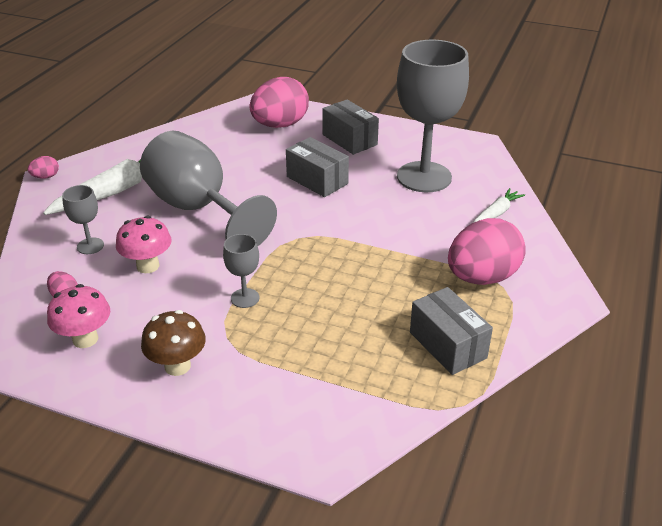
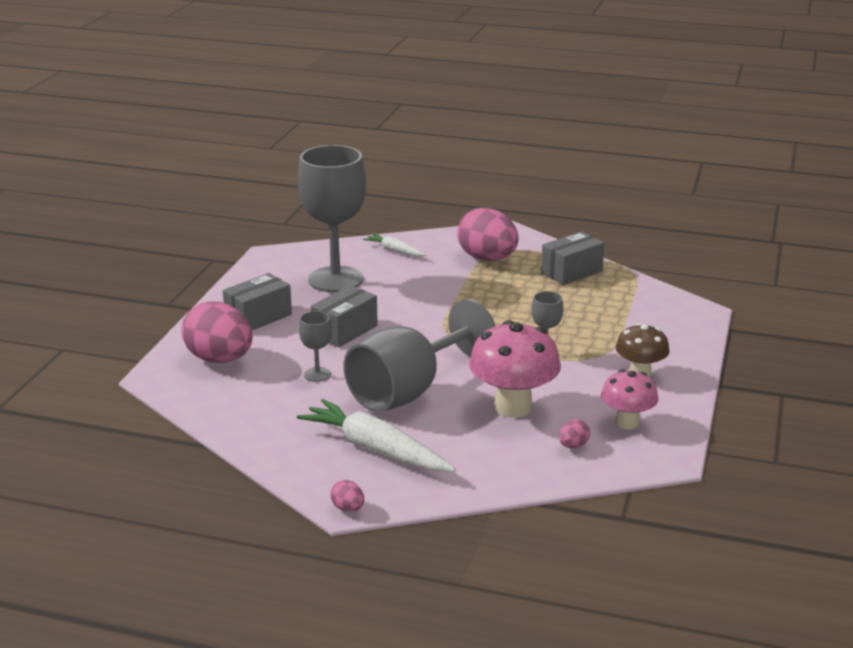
camera: 95 degrees left, 10 degrees down
(90, 246) = (488, 446): grey goblet -> grey goblet (317, 374)
(148, 266) = (513, 407): pink mushroom -> pink mushroom, size x1.63

